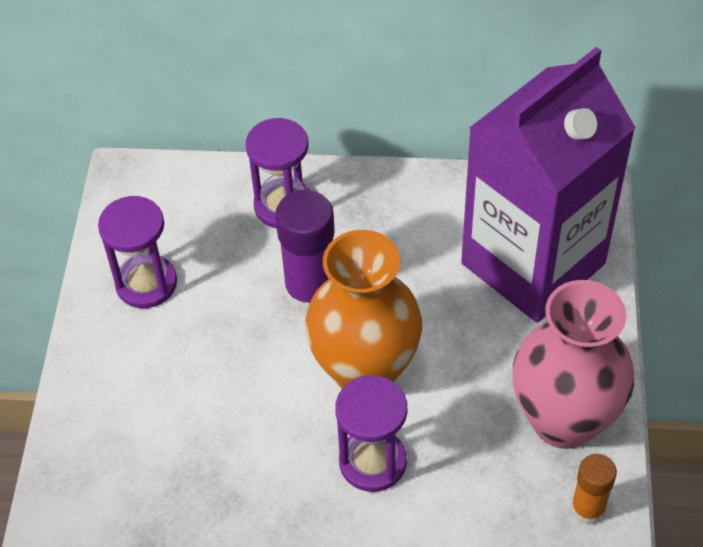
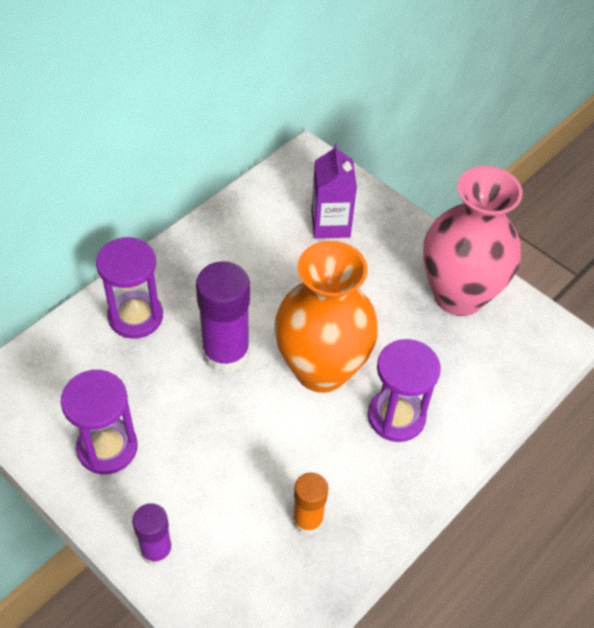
camera: 55 degrees left, 0 degrees up
(88, 384) = (156, 550): none -> purple glue stick
(533, 263) = (330, 224): purple carton -> purple carton, size x0.43
(587, 509) = (531, 330): orange glue stick -> orange glue stick (307, 520)

